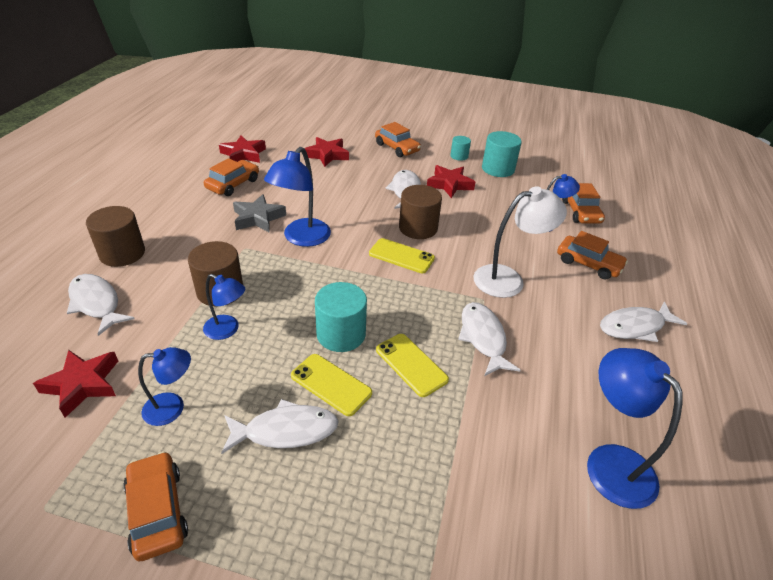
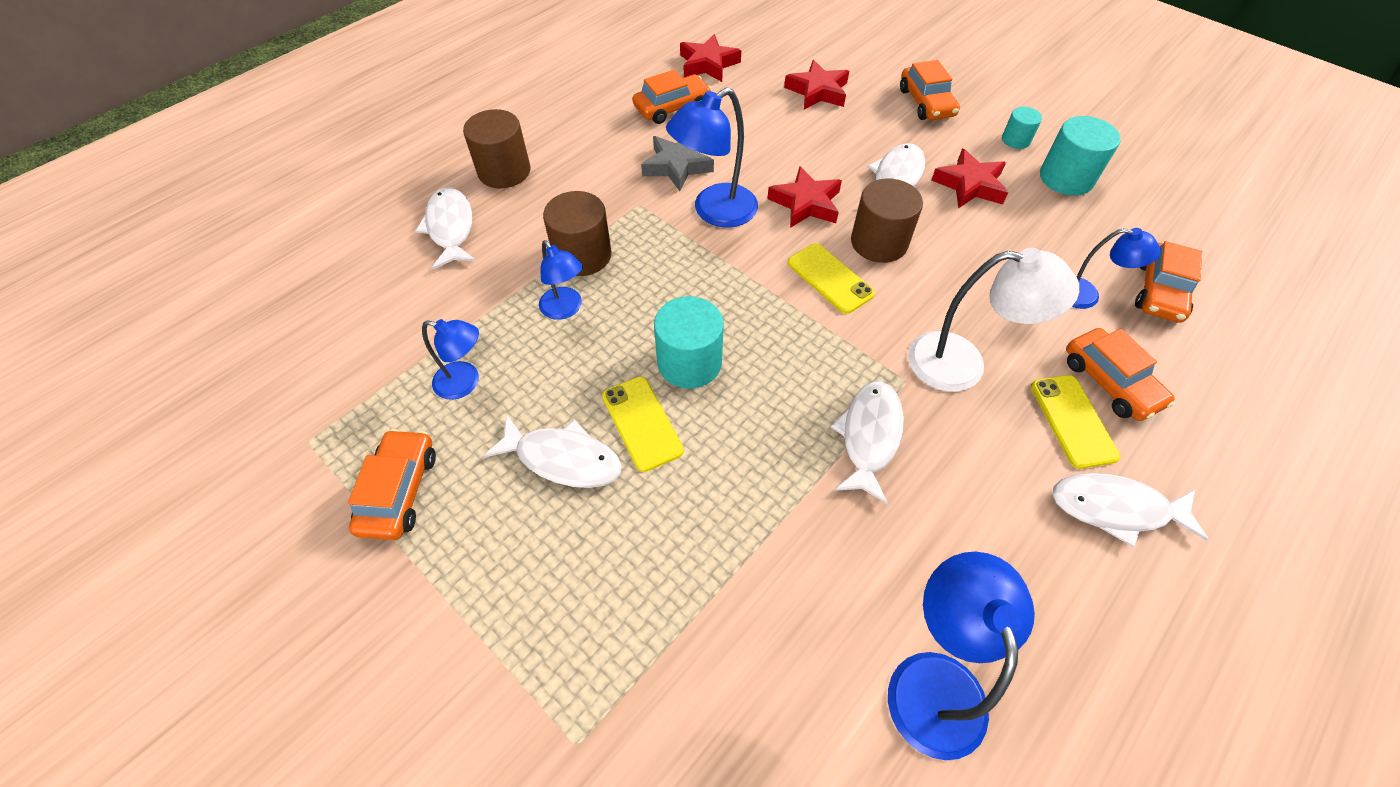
camera: 30 degrees right, 15 degrees up
(83, 384) = (396, 321): red star -> red star (806, 203)
(411, 364) = (751, 436): yellow phone -> yellow phone (1072, 421)

